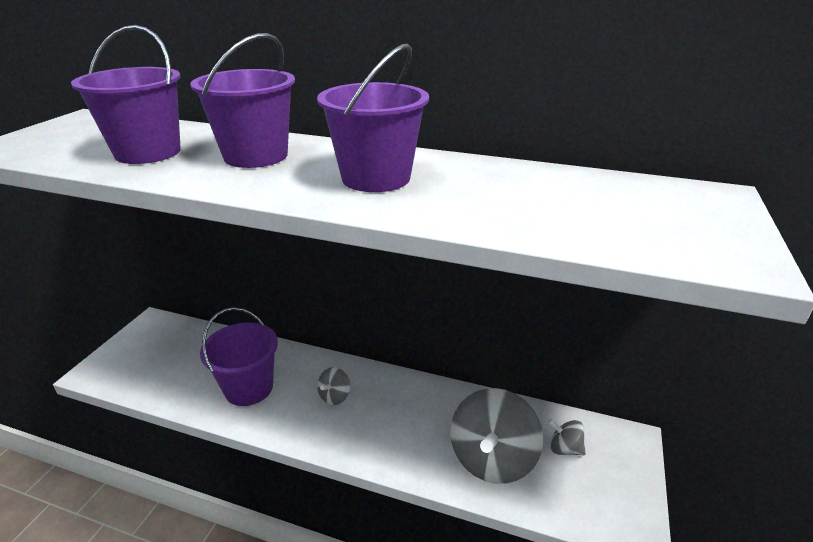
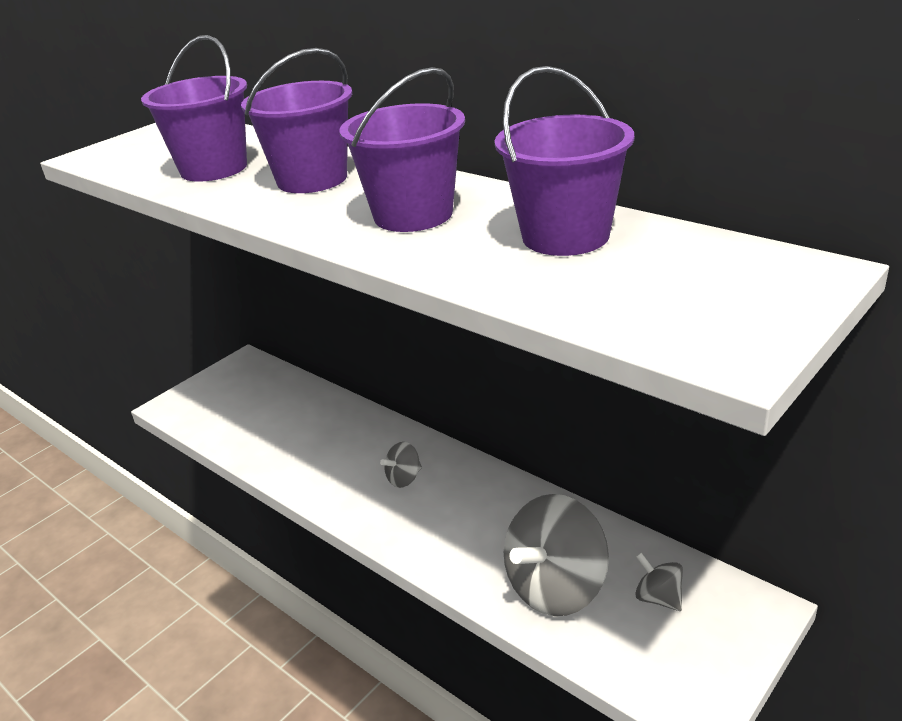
camera: 25 degrees right, 0 degrees up
(249, 388) = (315, 451): purple bucket -> purple bucket (565, 236)

